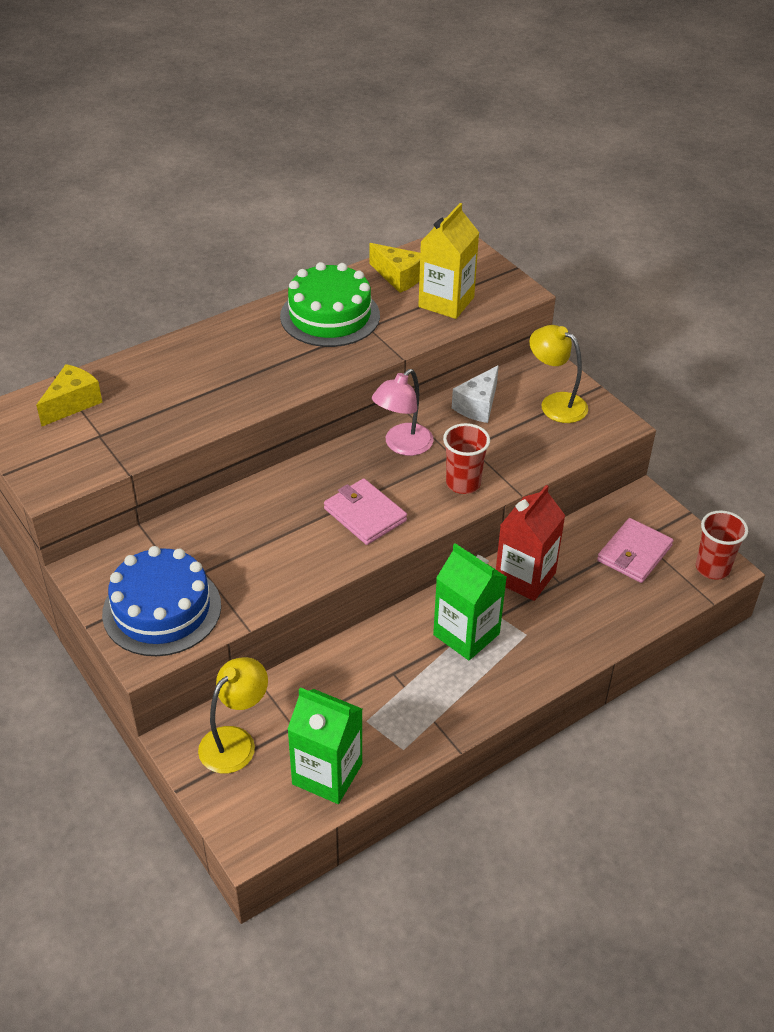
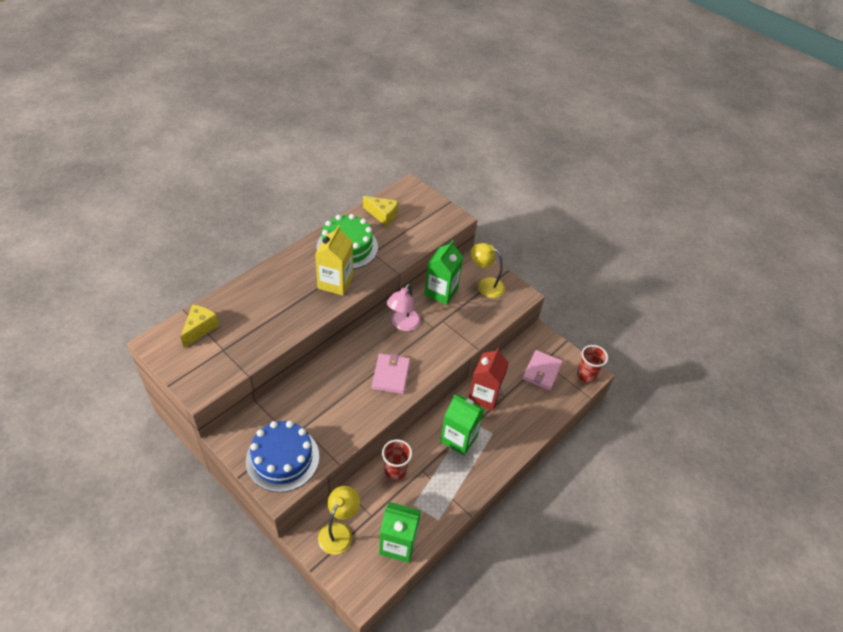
camera: 15 degrees left, 5 degrees up
(365, 514) = (391, 375): pink wallet -> pink wallet turned 60 degrees clockwise
(446, 302) = (415, 230): yellow carton -> yellow carton (335, 282)
(463, 483) = (444, 346): red cup -> red cup (395, 471)
(478, 406) = (441, 292): white cheese -> green carton

